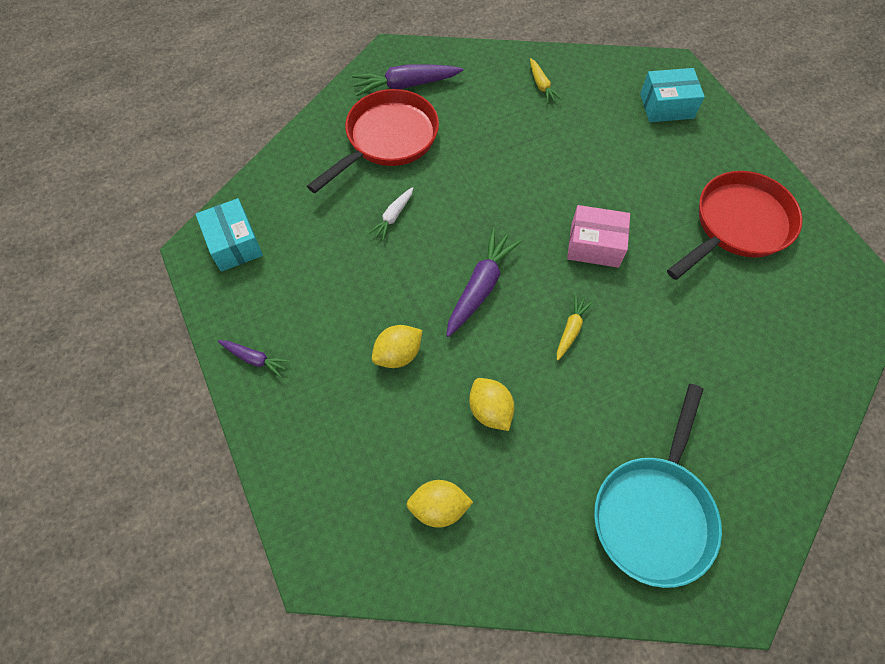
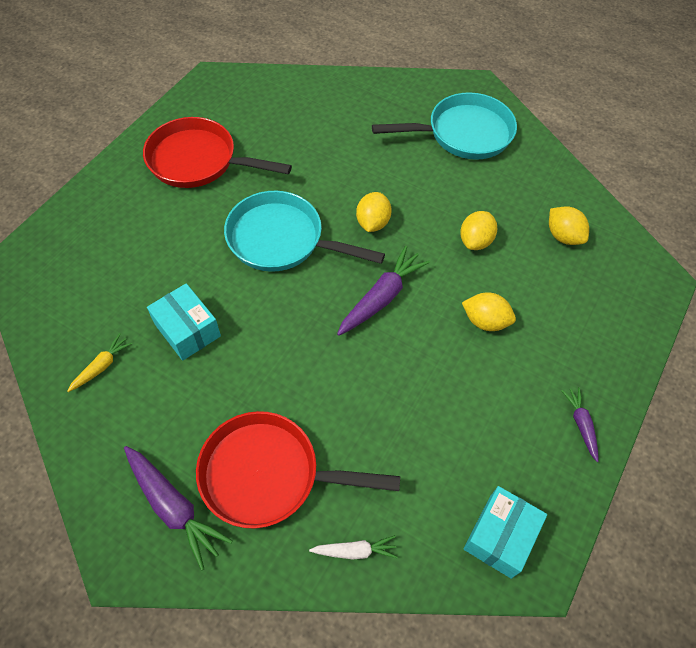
camera: 125 degrees left, 5 degrees down
(393, 216) = (361, 406): white carrot -> white carrot (355, 551)
(480, 287) = (381, 297): purple carrot -> purple carrot turned 135 degrees clockwise
(571, 330) = (372, 223): yellow carrot -> yellow lemon
(594, 245) = (282, 240): pink box -> turquoise pan
(666, 106) = (78, 250): turquoise box -> turquoise box (187, 330)

